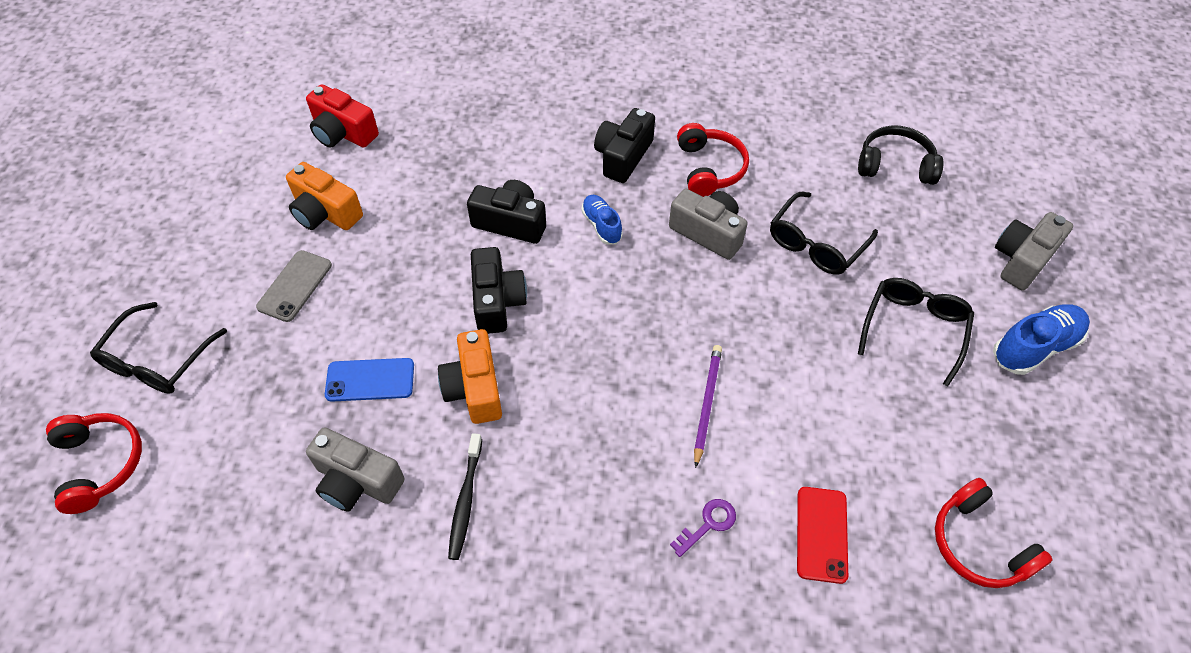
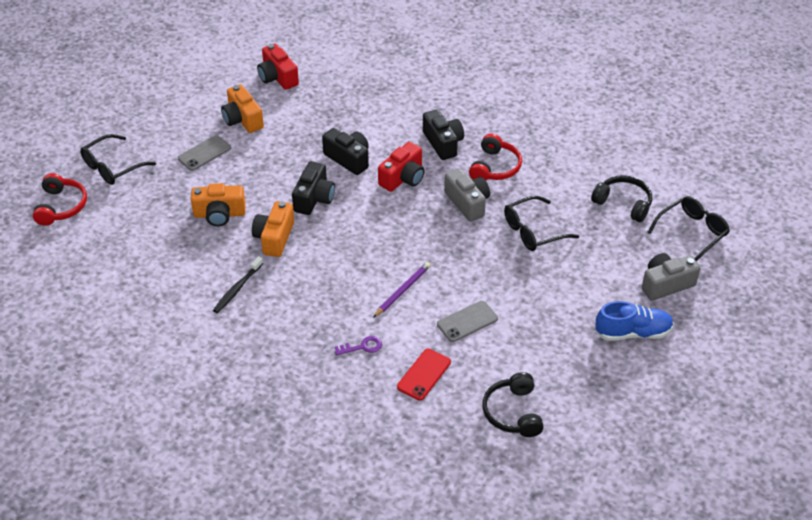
camera: 25 degrees right, 10 degrees down
(357, 481) = (185, 260): grey camera -> none
(370, 380) = (219, 214): blue phone -> orange camera
(601, 225) = (403, 178): blue shoe -> red camera
(623, 156) = (443, 143): black camera -> black camera turned 105 degrees clockwise
(823, 418) = (467, 321): none -> grey phone
(913, 329) = (560, 297): black glasses -> black glasses (692, 232)
(978, 544) = (513, 412): red headphones -> black headphones

